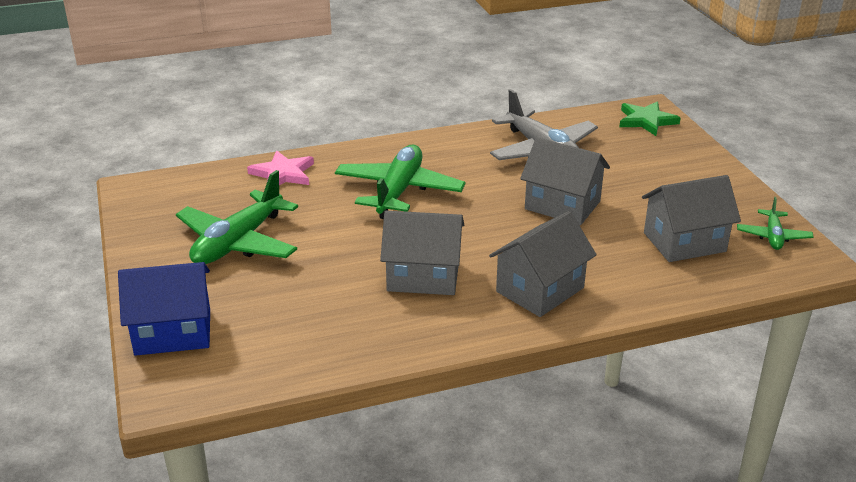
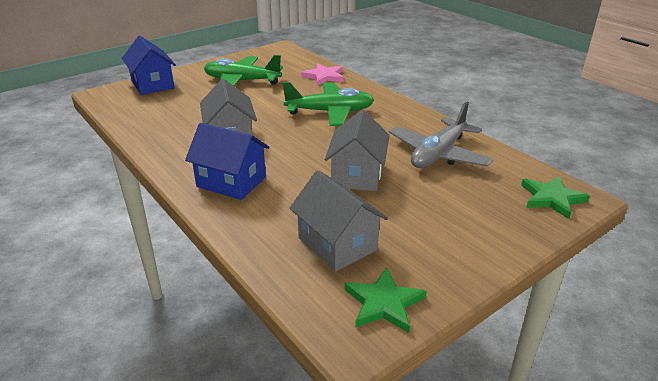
camera: 70 degrees right, 0 degrees up
(540, 290) = (231, 182): grey house -> blue house
(773, 236) = (384, 303): green plane -> green star

